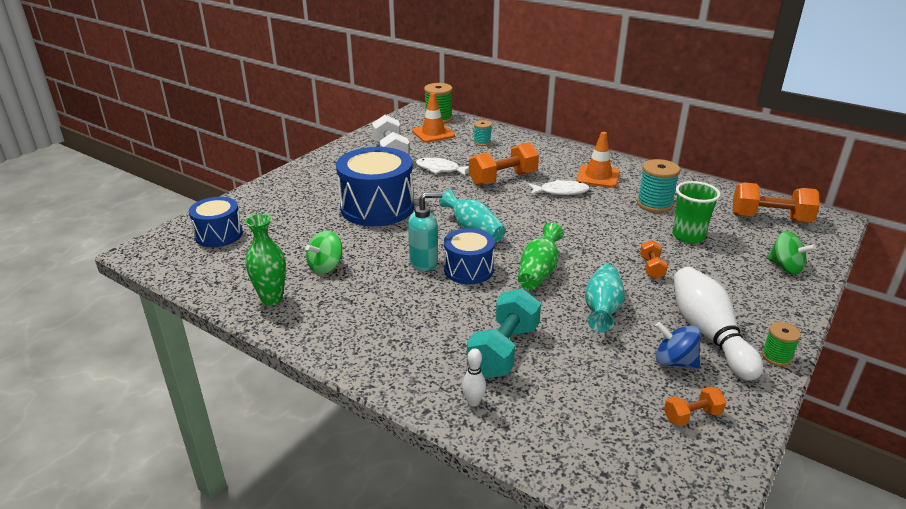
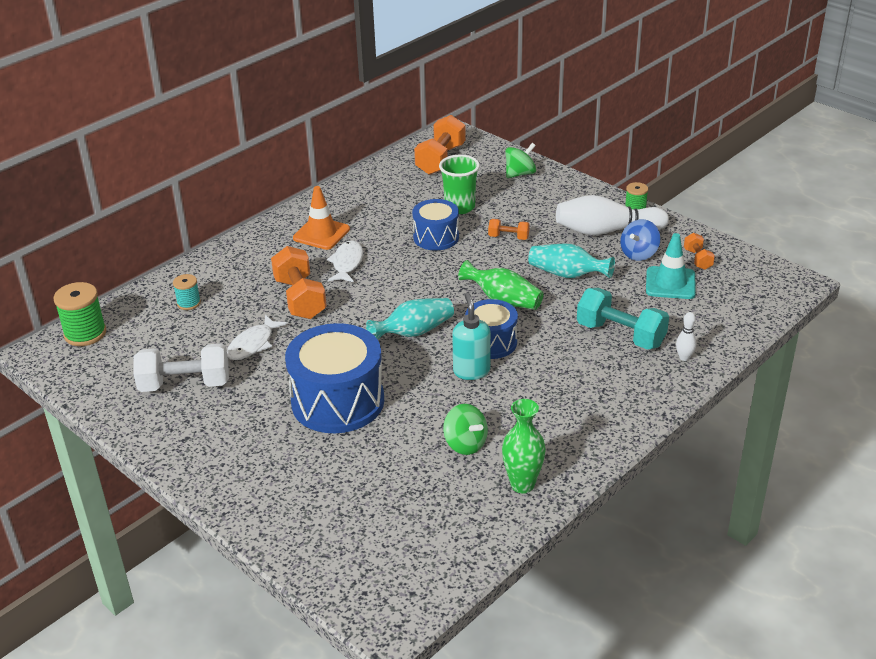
camera: 80 degrees left, 5 degrees up
(219, 235) = (366, 545): blue drum -> blue drum (436, 237)
(433, 133) = (136, 342): orange traffic cone -> none
(623, 390) = (670, 283): none -> turquoise traffic cone
(654, 204) = (394, 212): turquoise spool -> none

